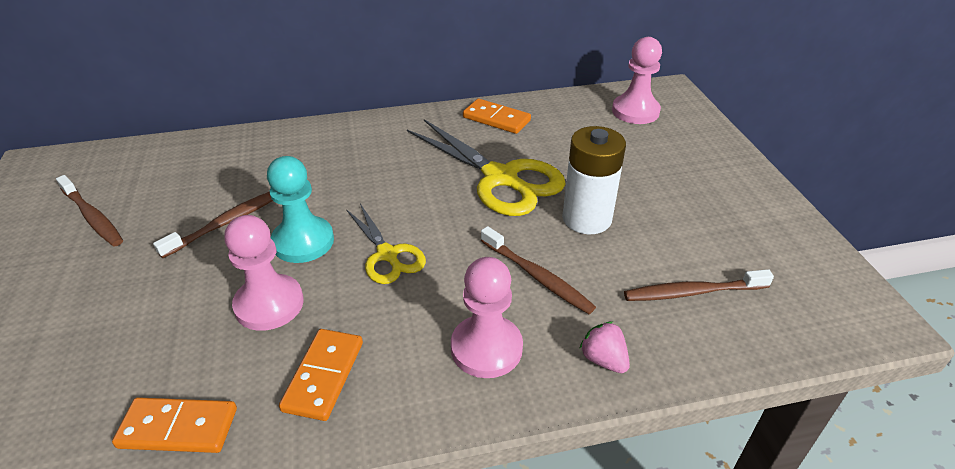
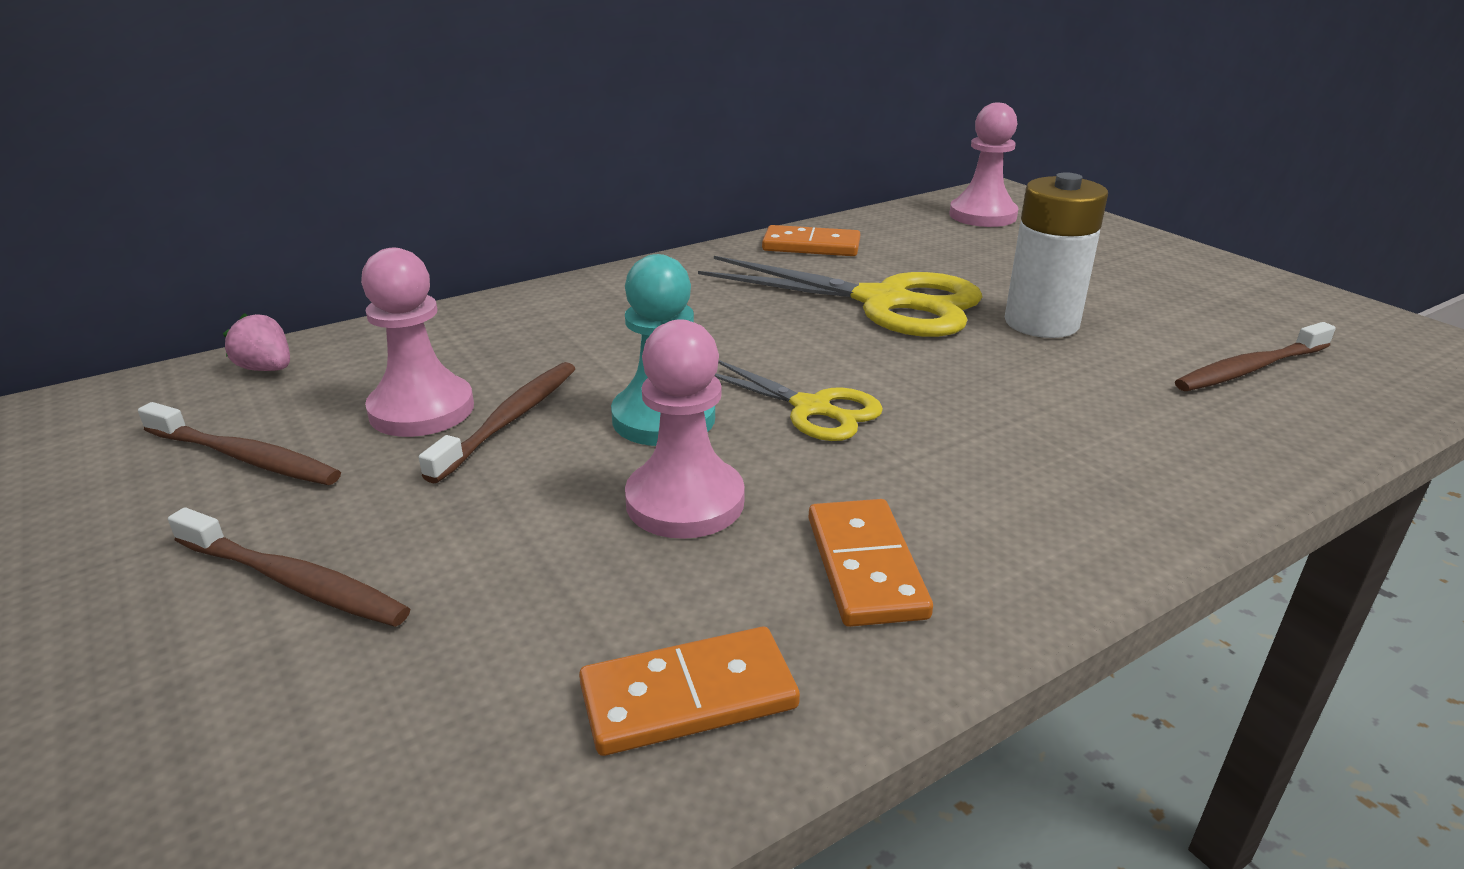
camera: 20 degrees left, 10 degrees down
(486, 348) = (1065, 479): pink pawn -> pink pawn (421, 410)
(536, 276) = (1044, 391): brown toothbrush -> brown toothbrush (293, 581)
(603, 359) = (1227, 457): pink strawberry -> pink strawberry (267, 369)

